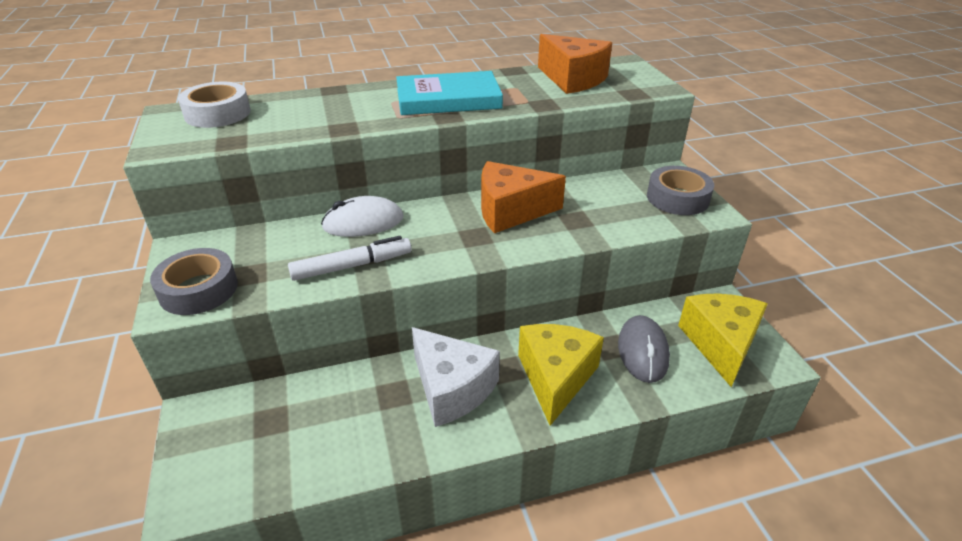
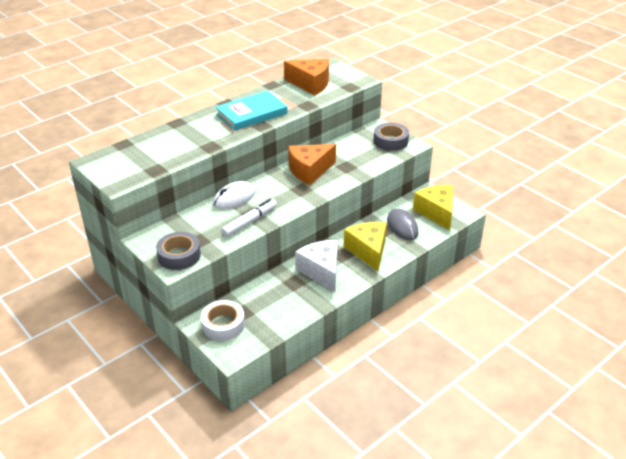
camera: 25 degrees left, 0 degrees up
(218, 113) = (124, 155): white tape -> white tape (223, 325)
(452, 388) = (321, 271): white cheese -> white cheese turned 135 degrees counterclockwise

